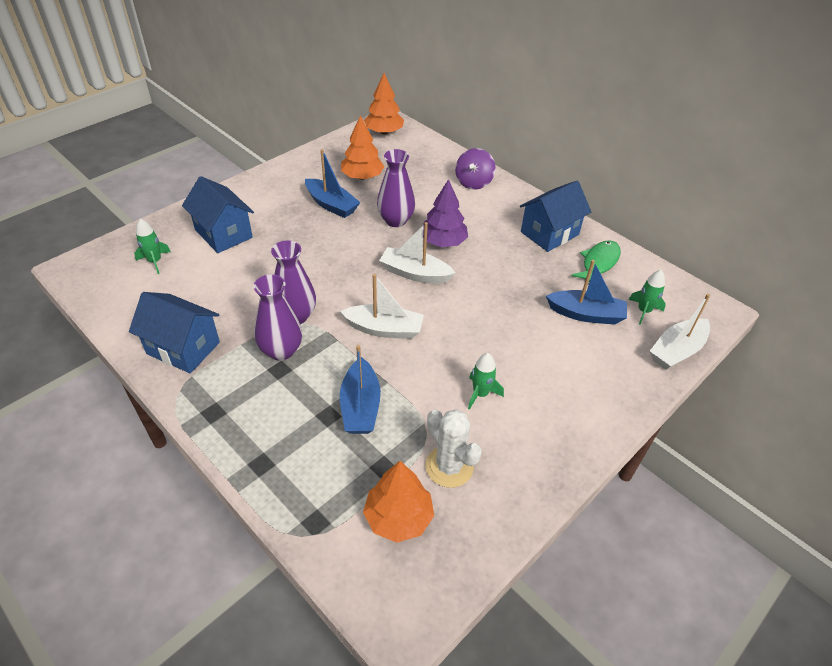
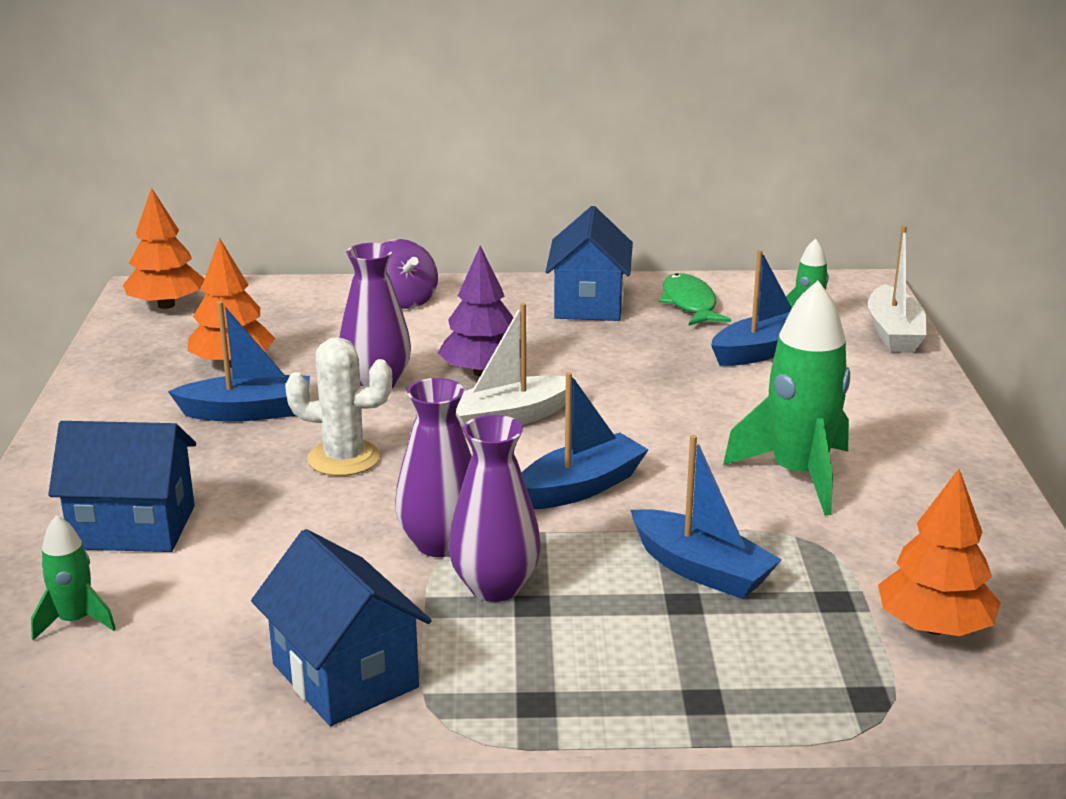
camera: 45 degrees left, 20 degrees down
(183, 348) = (345, 676): blue house -> blue house turned 75 degrees clockwise
(384, 329) = (581, 487): white boat -> blue boat
(449, 466) = (892, 552): white cactus -> white cactus (344, 458)
(480, 394) = (798, 475): green rocket -> green rocket, size x1.98

